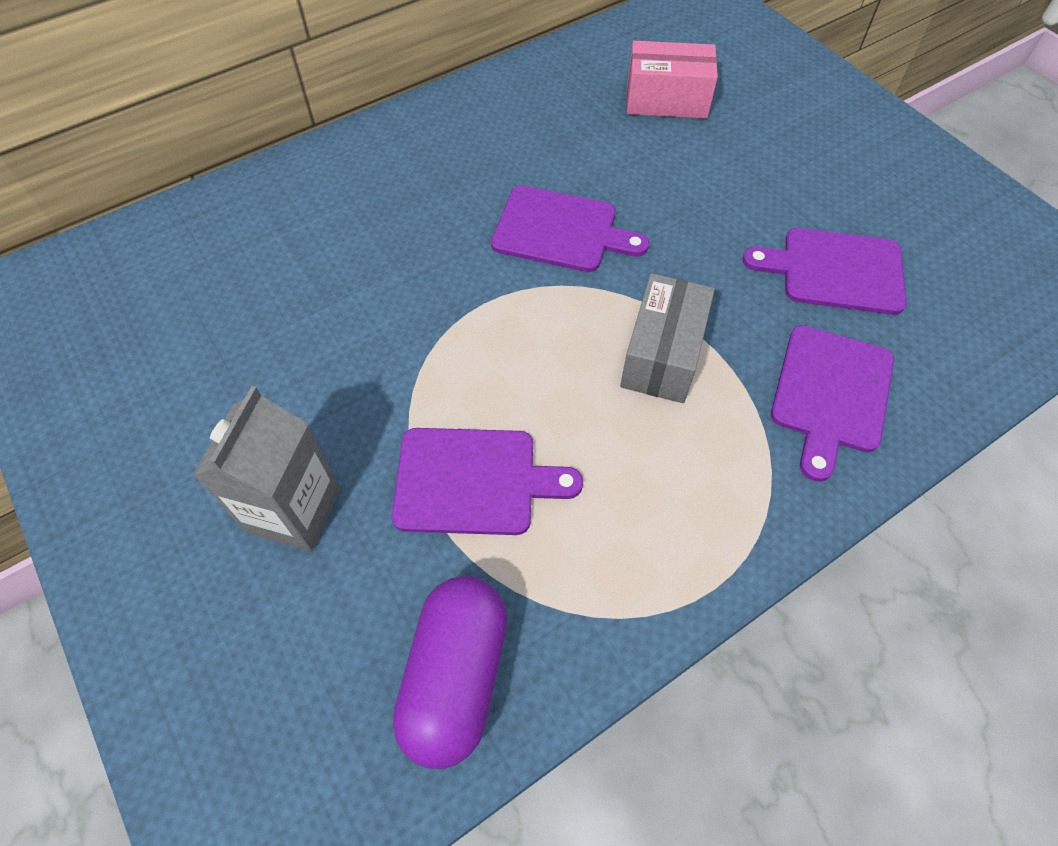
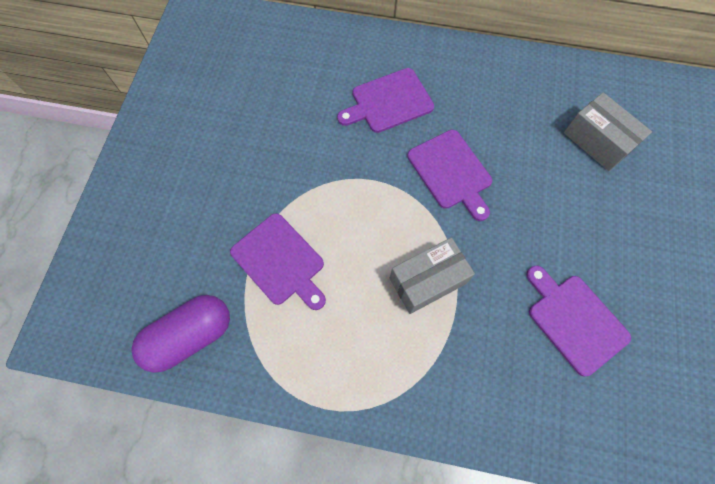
camera: 45 degrees right, 10 degrees up
(294, 510) = (203, 207): grey carton -> none
(666, 100) = (597, 141): pink box -> grey box
(830, 394) = (488, 379): purple cutting board -> purple cutting board (388, 102)

